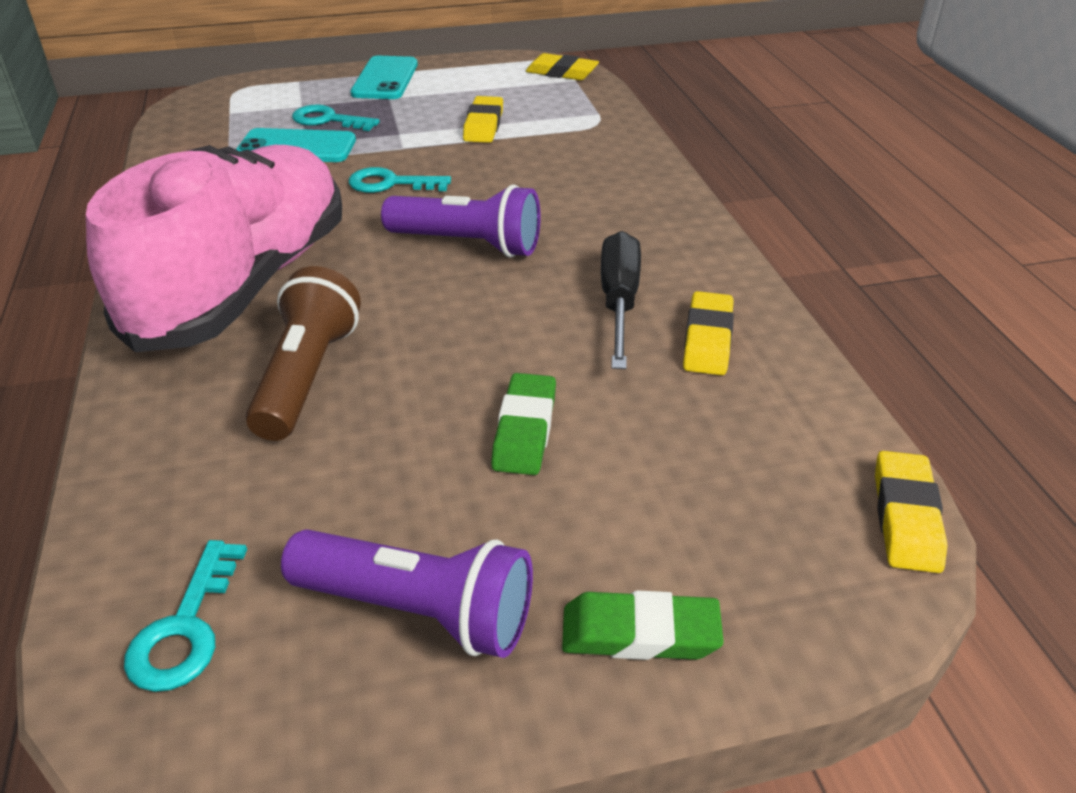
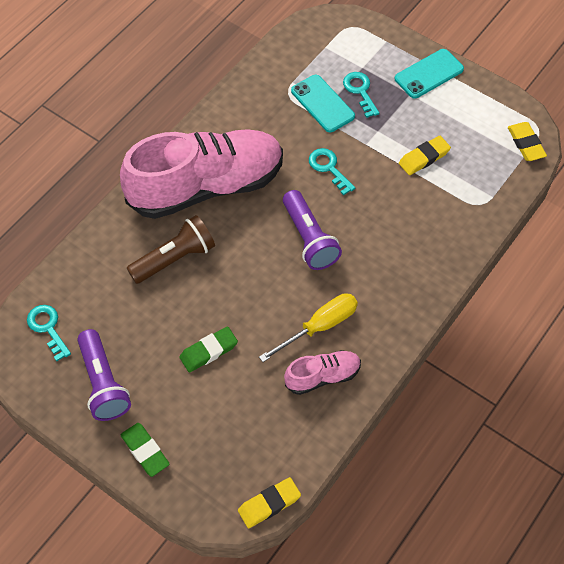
camera: 50 degrees right, 20 degrees up
(185, 628) = (48, 328): turquoise key -> turquoise key turned 90 degrees clockwise
(619, 302) = (319, 326): black screwdriver -> yellow screwdriver
(707, 339) = (322, 376): yellow eraser -> pink shoe

